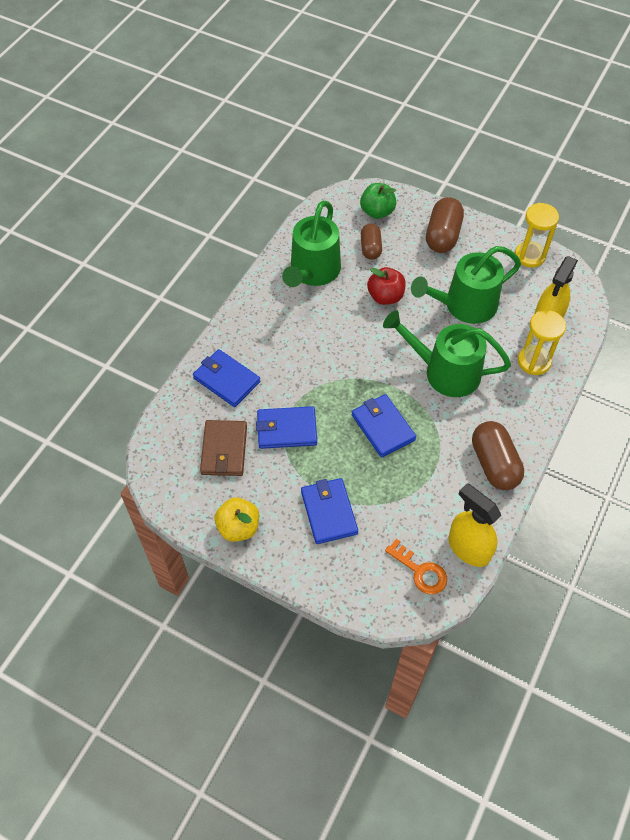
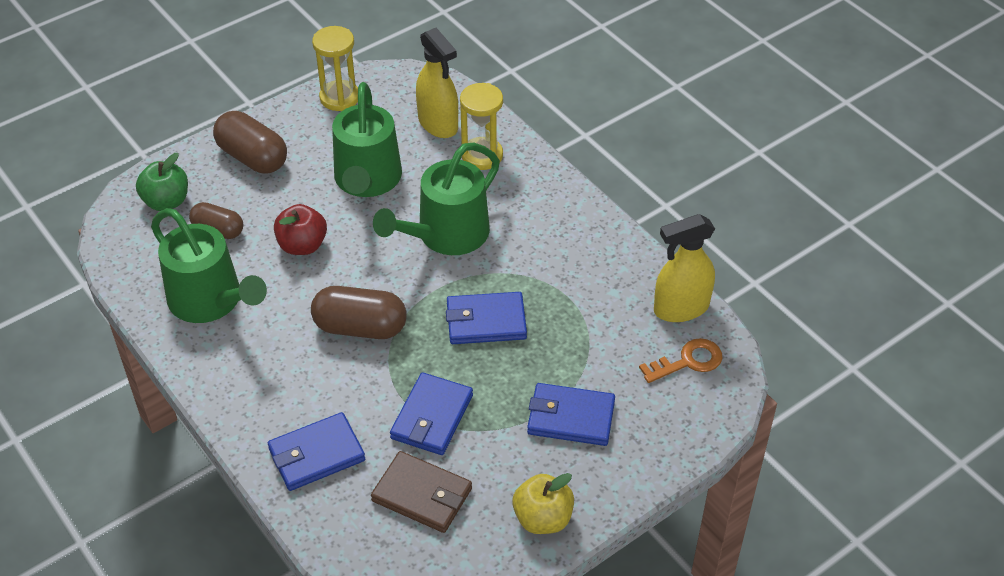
camera: 65 degrees left, 10 degrees down
(494, 464) = (590, 243): brown capsule -> brown capsule (360, 327)

